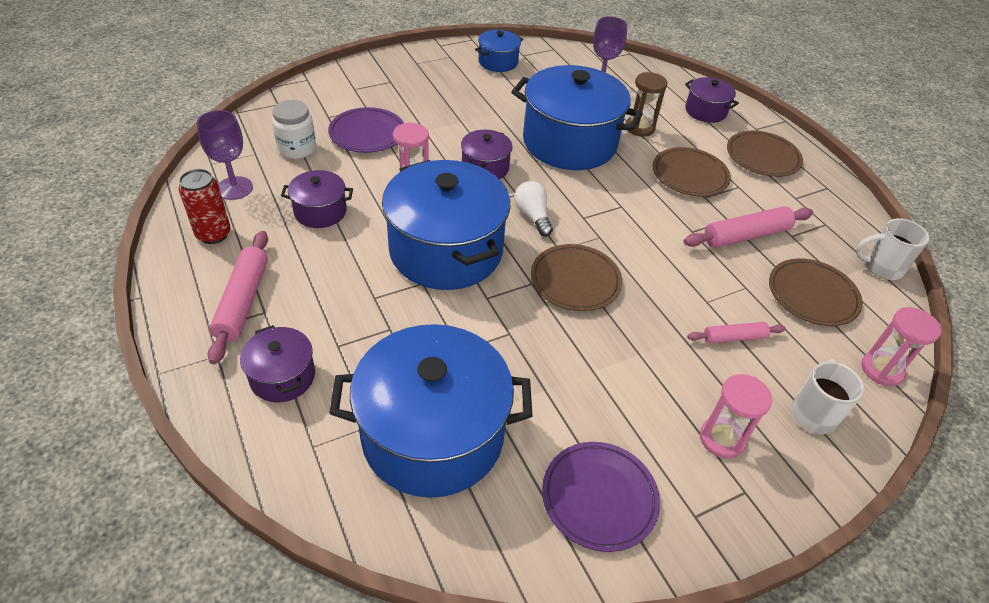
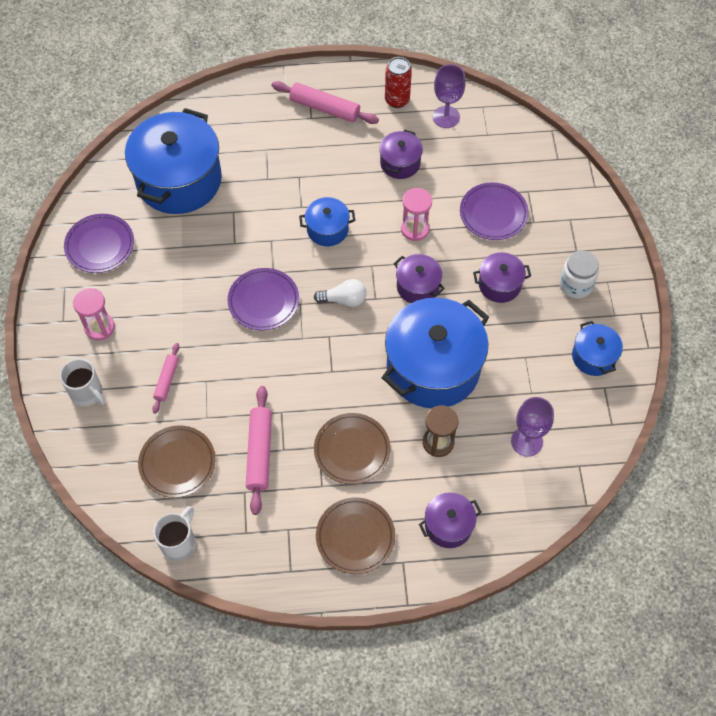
camera: 115 degrees right, 15 degrees up
(282, 377) = (254, 119): purple pot -> purple pot (499, 285)
(297, 149) = (485, 162): white jar -> white jar (575, 285)
(446, 251) = (327, 229): blue pot -> blue pot, size x0.48
(575, 281) = (263, 301): brown plate -> purple plate
(881, 370) = (94, 464): pink hourglass -> none

